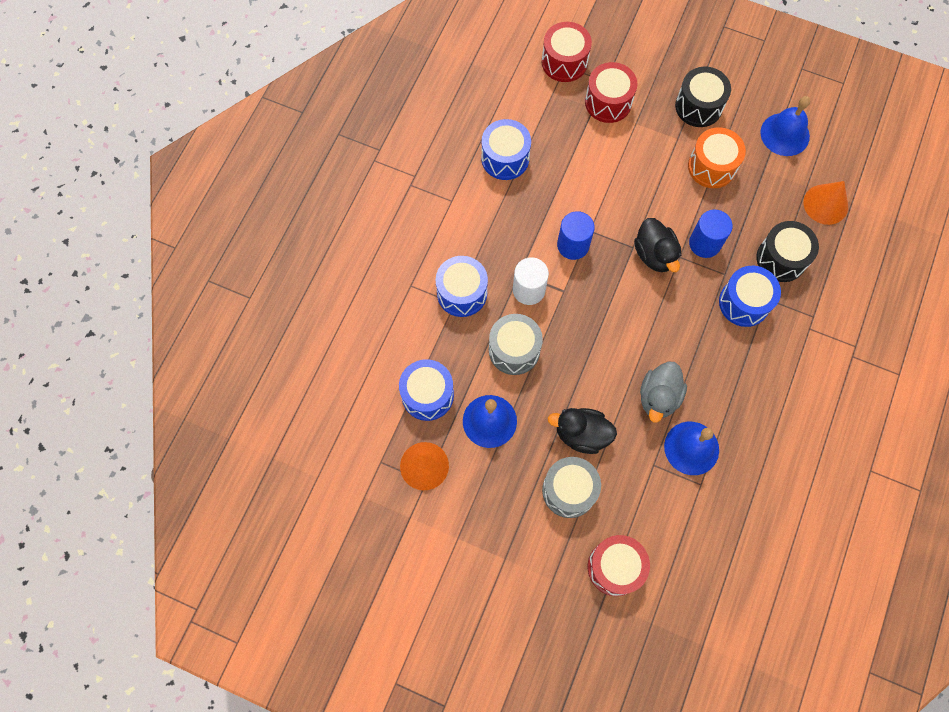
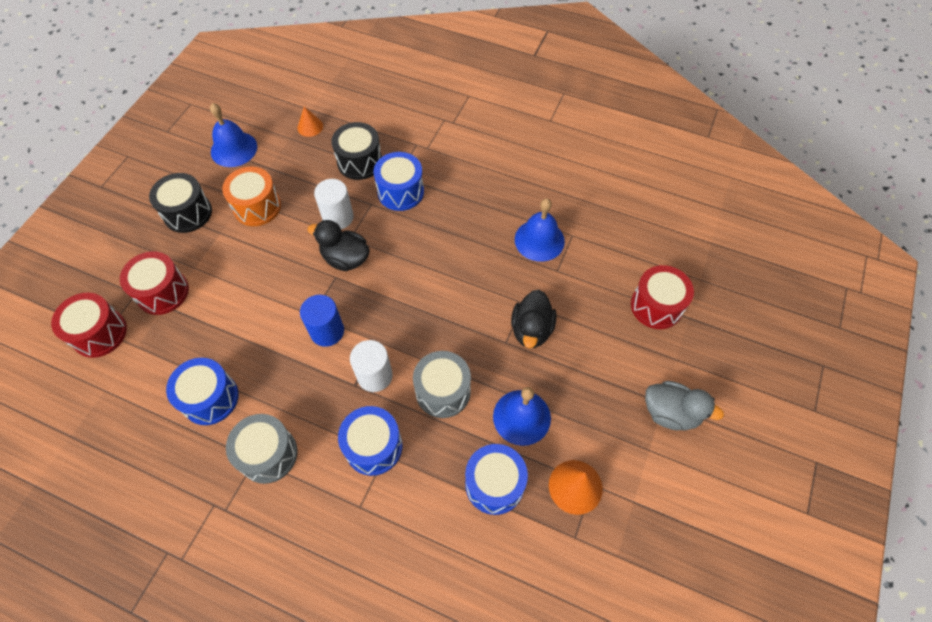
camera: 90 degrees left, 10 degrees down
(569, 490) = (588, 342): grey drum -> grey drum (268, 454)
(655, 254) = (345, 258): black duck -> black duck turned 135 degrees counterclockwise
(658, 397) = (492, 263): grey duck -> grey duck (670, 413)
(705, 243) = (338, 217): blue cylinder -> white cylinder
(825, 204) = (310, 127): orange cone -> orange cone, size x0.65

